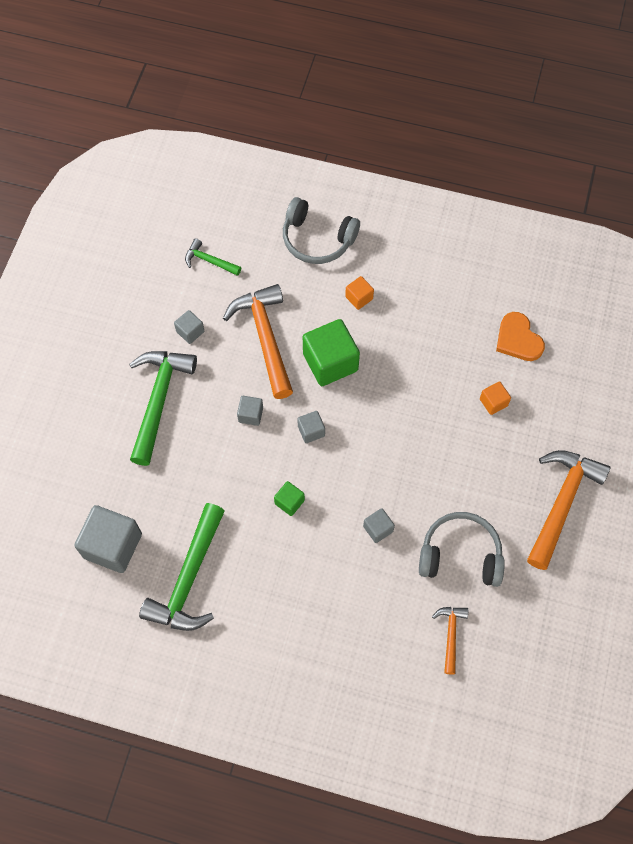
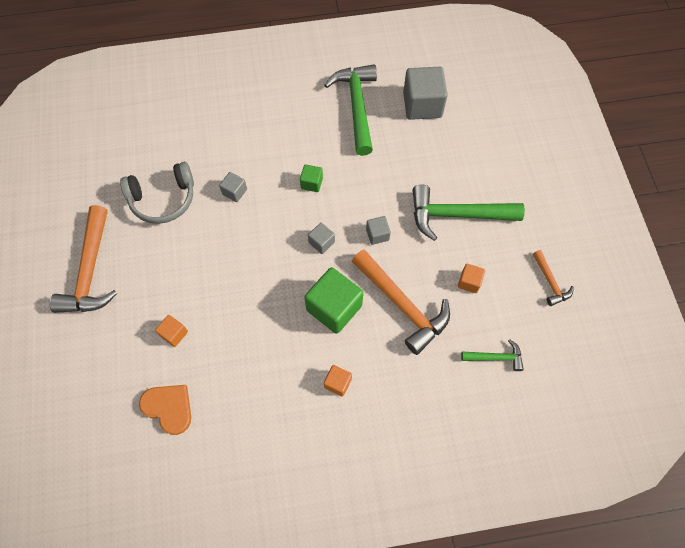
camera: 155 degrees right, 0 degrees up
(159, 400) = (457, 215): green hammer -> green hammer turned 105 degrees clockwise
(190, 332) = (469, 282): grey cube -> orange cube
(317, 239) = (408, 429): grey headphones -> none
(451, 635) = (153, 144): orange hammer -> orange hammer (550, 282)

